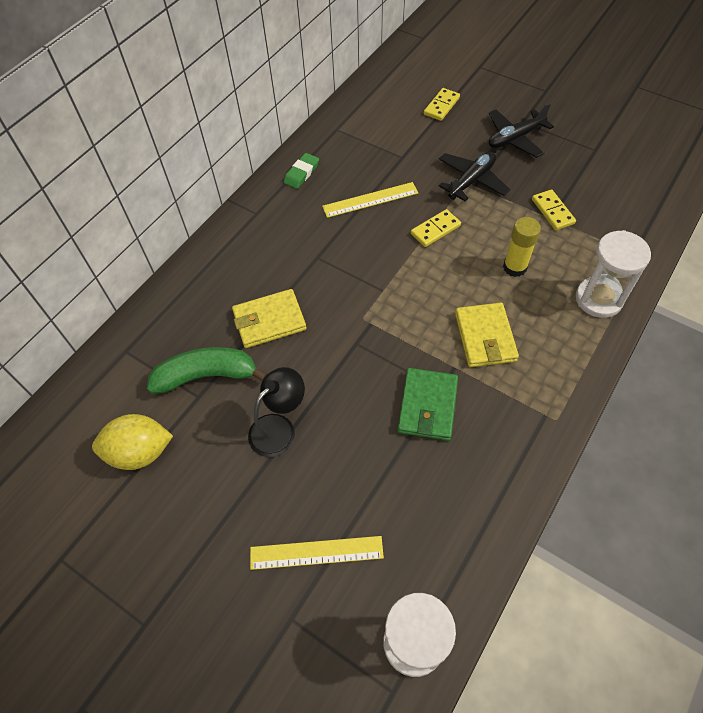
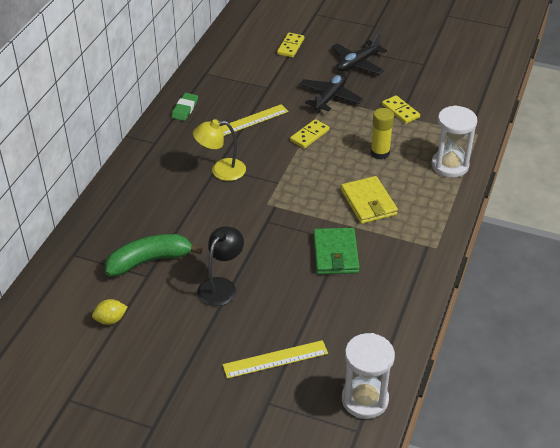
camera: 15 degrees left, 15 degrees down
(140, 452) = (110, 320): yellow lemon -> yellow lemon, size x0.56
(269, 321) = (190, 216): yellow wallet -> none
(320, 263) = (221, 170): none -> yellow lamp

